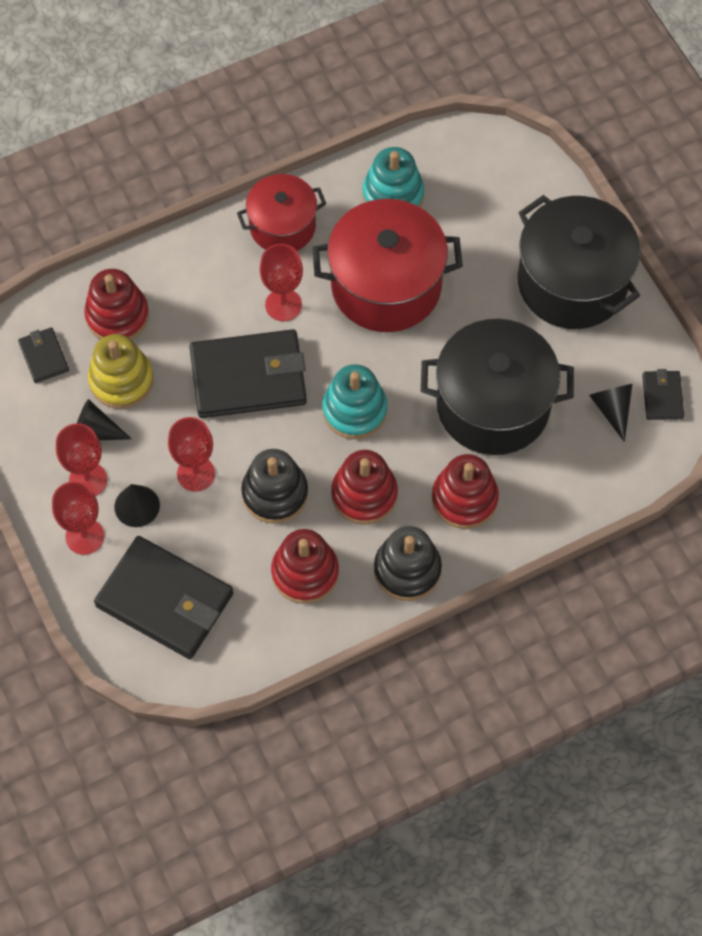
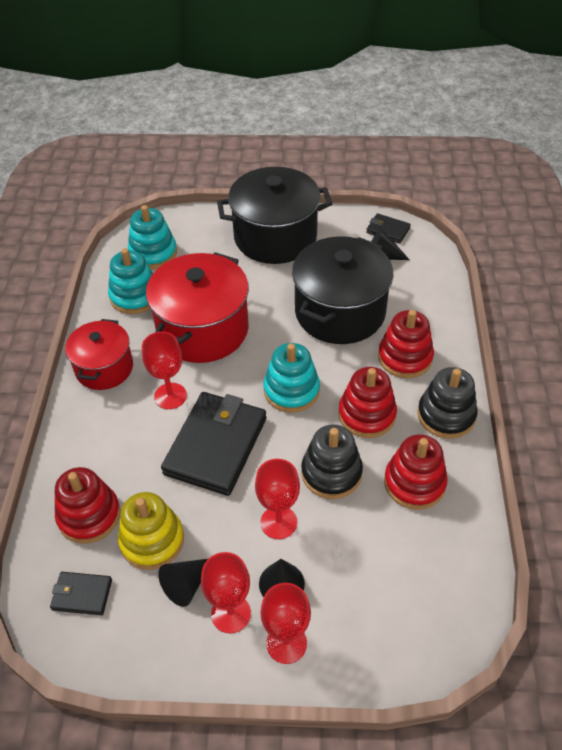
camera: 60 degrees left, 15 degrees down
(165, 600) = (387, 602): black wallet -> none
(467, 174) = (153, 253): none -> turquoise stacking toy

